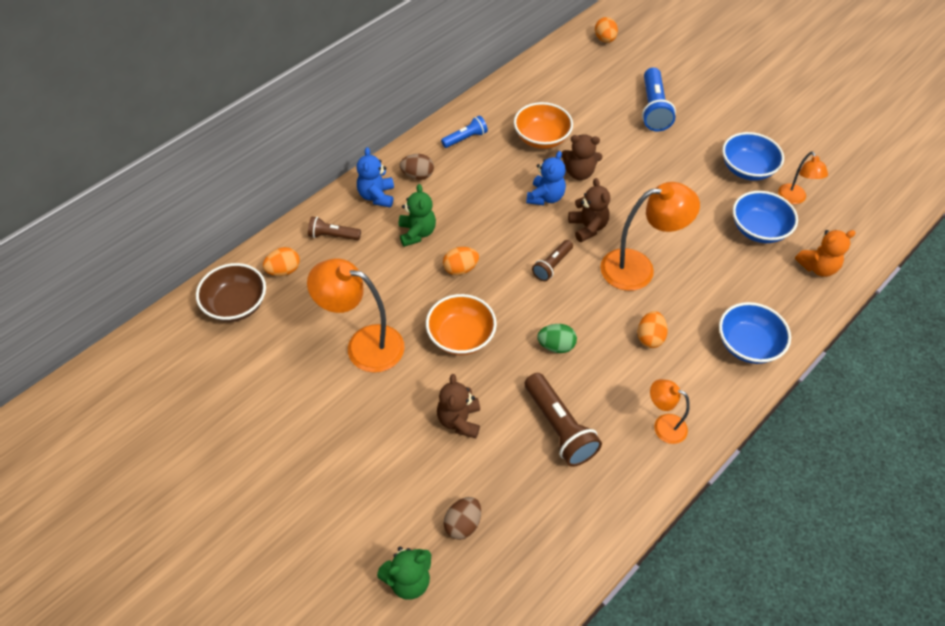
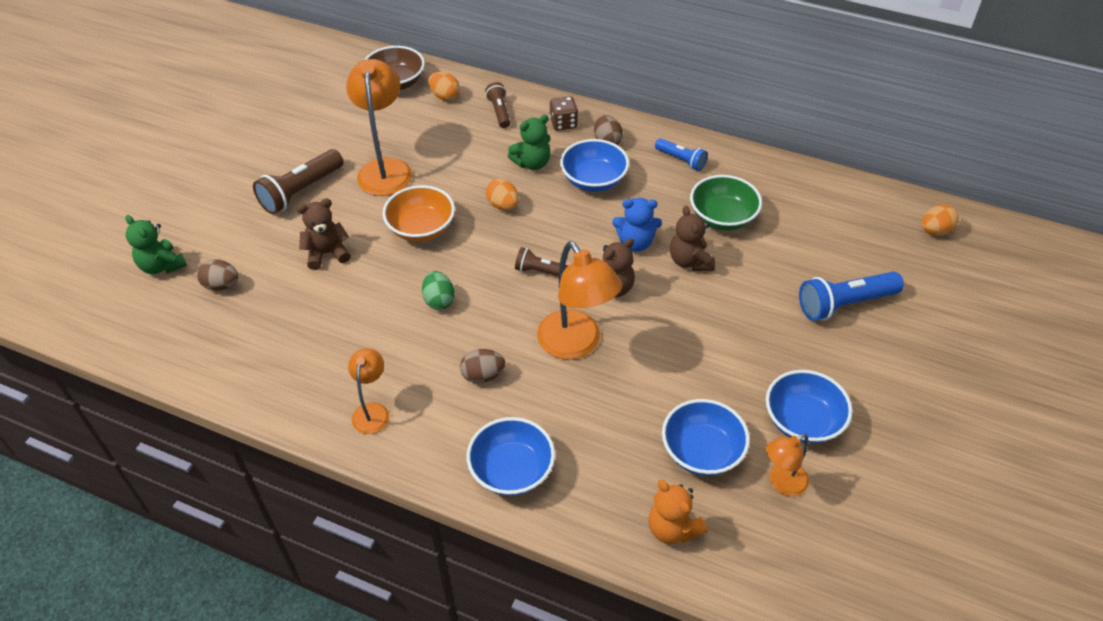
camera: 70 degrees right, 5 degrees down
(377, 196) = (563, 123): blue teddy bear -> brown dice
(460, 199) = (594, 180): none -> blue bowl
(541, 138) = (722, 217): orange bowl -> green bowl
(559, 427) = (342, 327): brown flashlight -> brown flashlight (301, 191)
(650, 337) = (483, 375): orange egg -> brown egg

